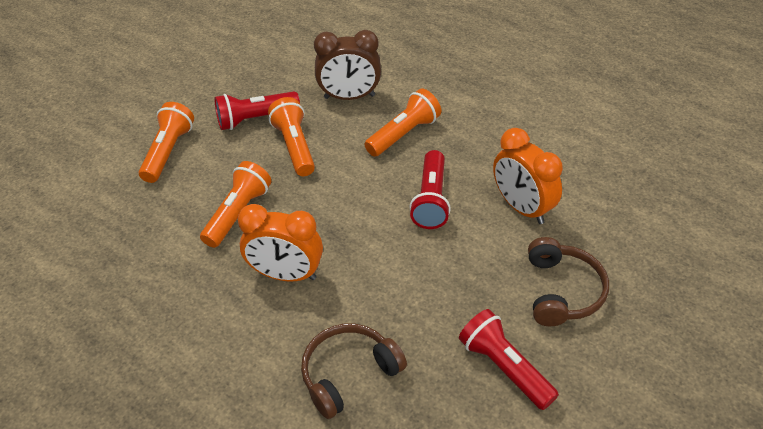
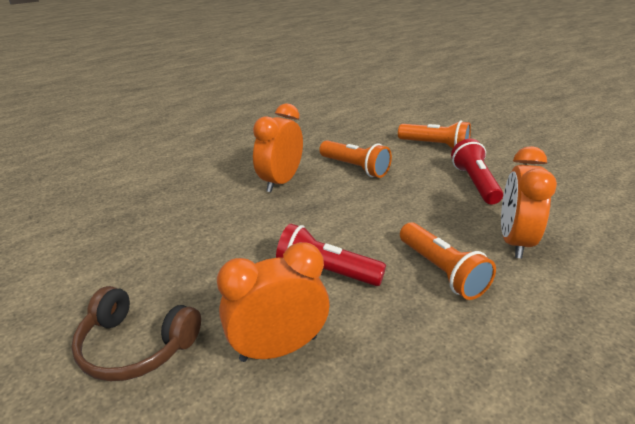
camera: 105 degrees right, 15 degrees down
(294, 146) = (431, 199): orange flashlight -> none
(348, 373) = (173, 197): brown headphones -> none
(349, 97) = (514, 241): brown clock -> orange clock
(504, 368) = (98, 274): red flashlight -> none

